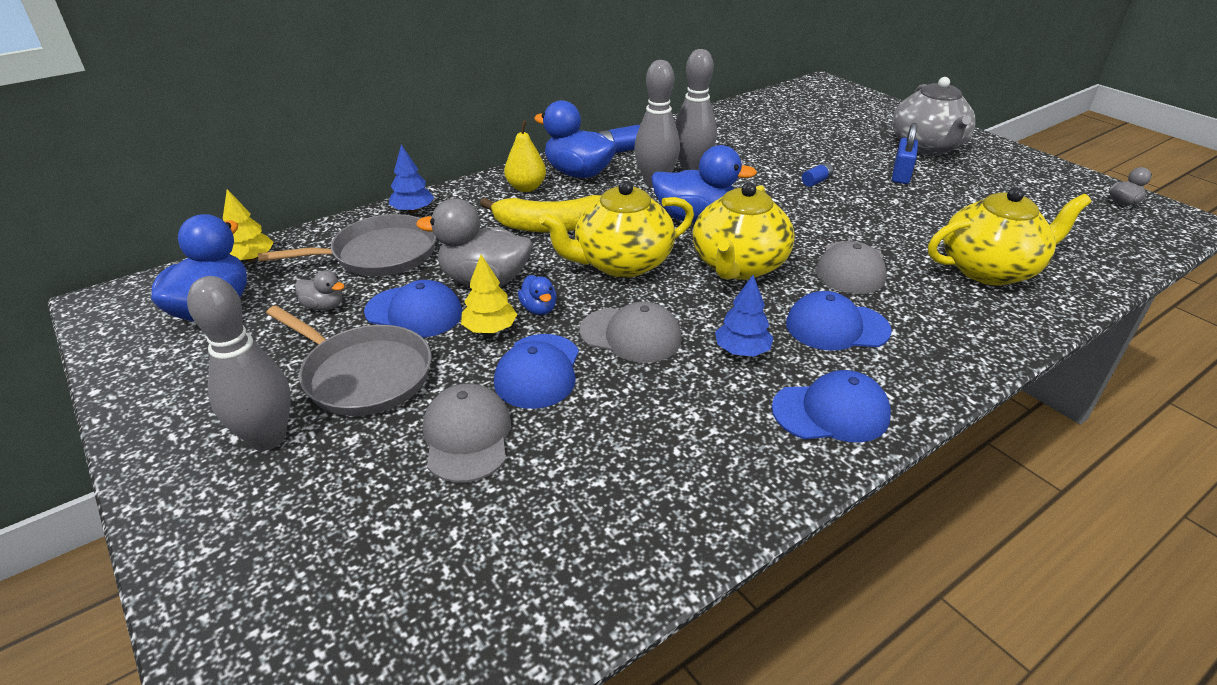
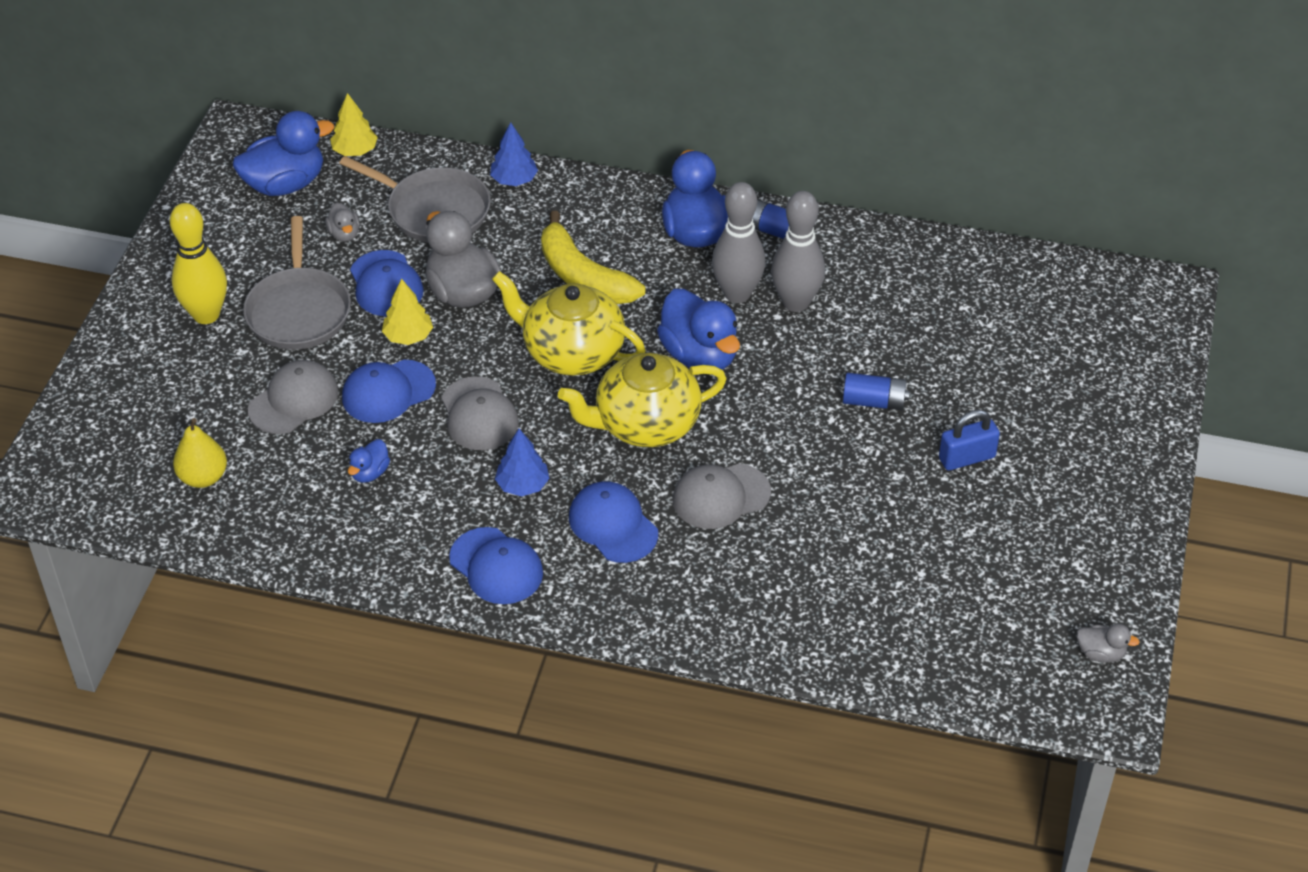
camera: 50 degrees right, 10 degrees up
(268, 438) = (206, 315): grey bowling pin -> yellow bowling pin
(526, 188) = (629, 218): yellow pear -> yellow pear (203, 477)
(539, 309) = (459, 345): blue duck -> blue duck (370, 473)
(816, 181) = (874, 402): blue battery -> blue battery, size x1.56
(927, 147) = (1071, 452): grey teapot -> none
(990, 269) = (821, 589): yellow teapot -> none

